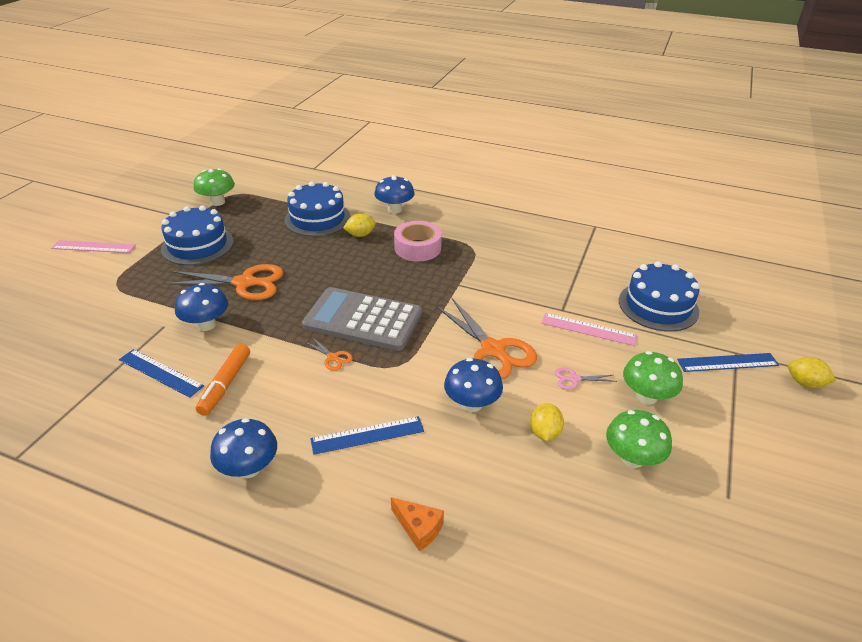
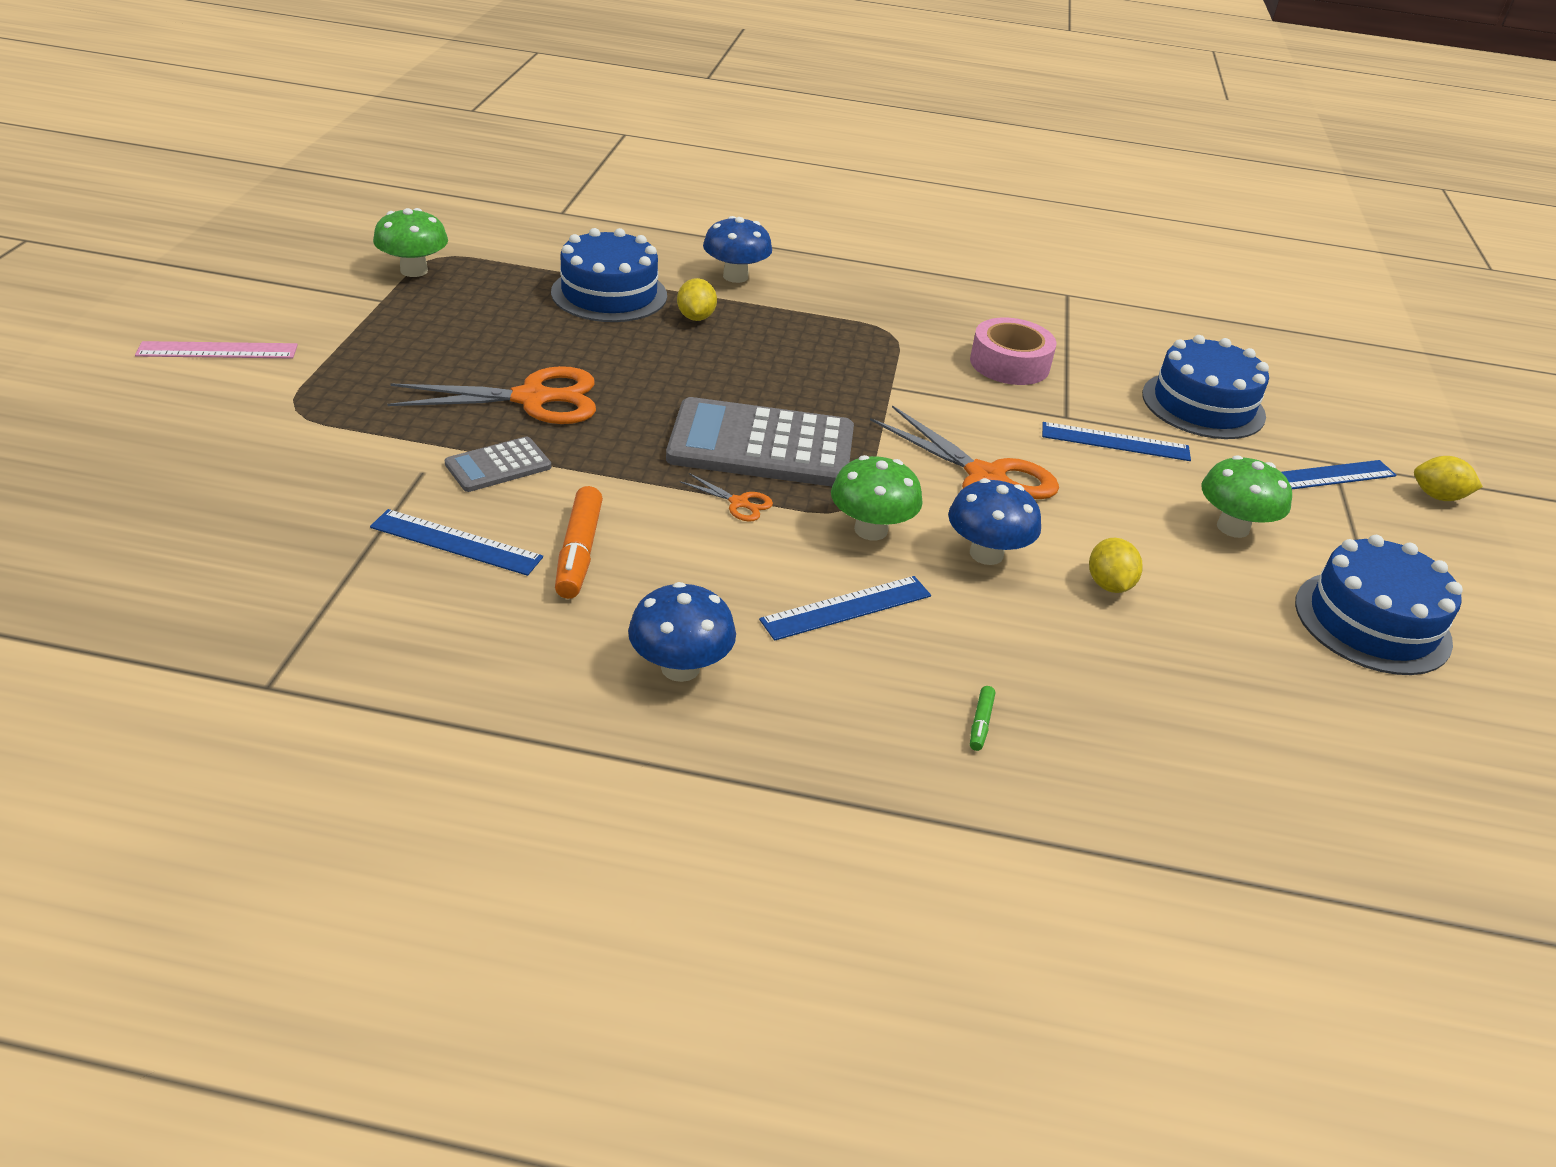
camera: 15 degrees left, 0 degrees up
(197, 245) = (414, 342): blue cake -> blue cake (1372, 622)
(206, 324) = (498, 465): blue mushroom -> grey calculator
(360, 235) = (696, 317): yellow lemon -> yellow lemon turned 60 degrees counterclockwise
(417, 248) = (801, 335): pink tape -> pink tape (1009, 364)
(418, 528) = (980, 723): orange cheese -> green marker
(574, 379) = (1122, 511): pink scissors -> none
(588, 329) = (1115, 442): pink ruler -> blue ruler
(632, 458) = (1243, 608): green mushroom -> green mushroom (871, 530)

